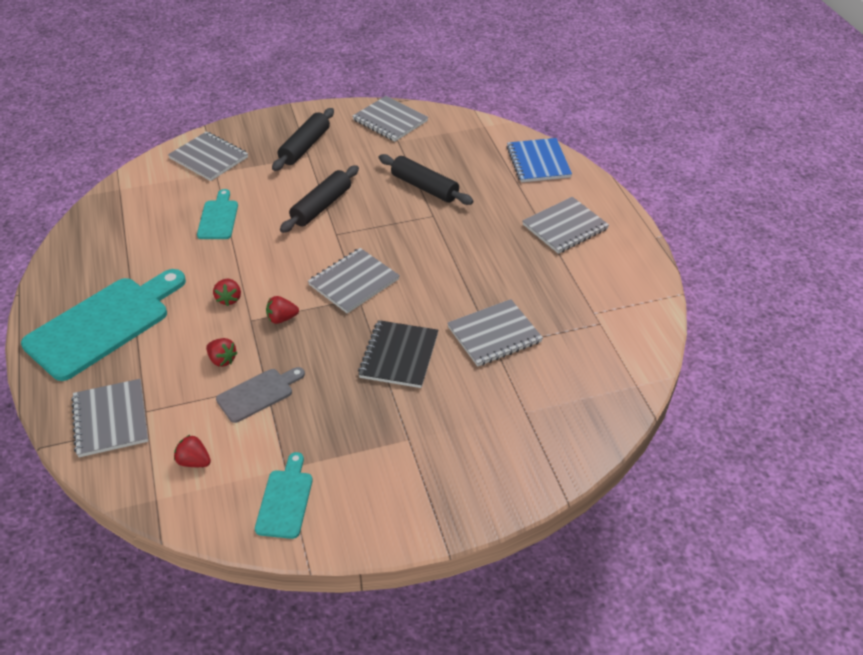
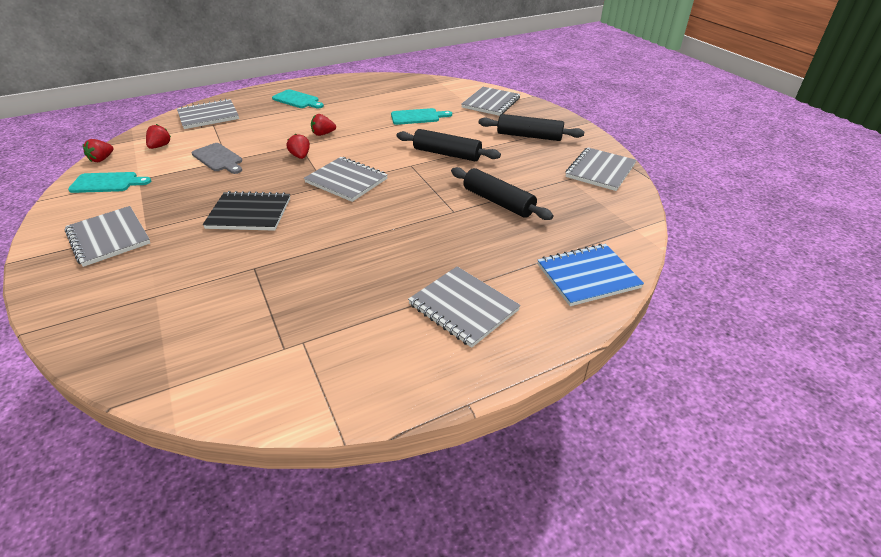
camera: 80 degrees right, 5 degrees down
(103, 324) = (297, 100): turquoise cutting board -> turquoise cutting board, size x0.50
(222, 360) = (257, 141): red strawberry -> red strawberry (102, 159)
(425, 187) = (498, 202): black rolling pin -> black rolling pin turned 75 degrees counterclockwise
(494, 335) = (271, 266): grey notebook -> grey notebook (108, 237)

